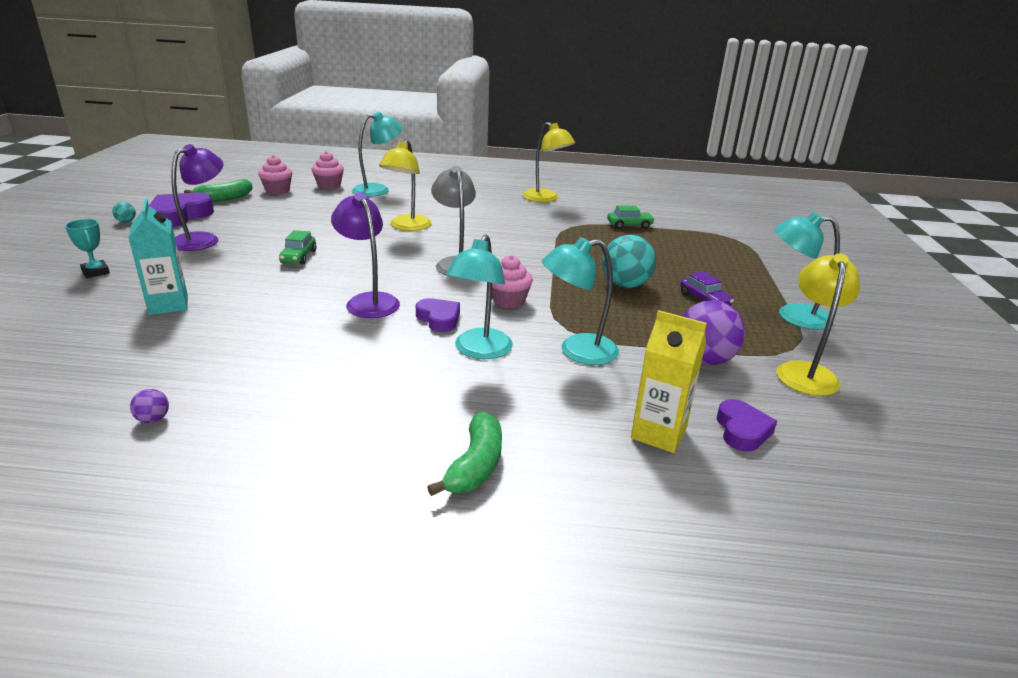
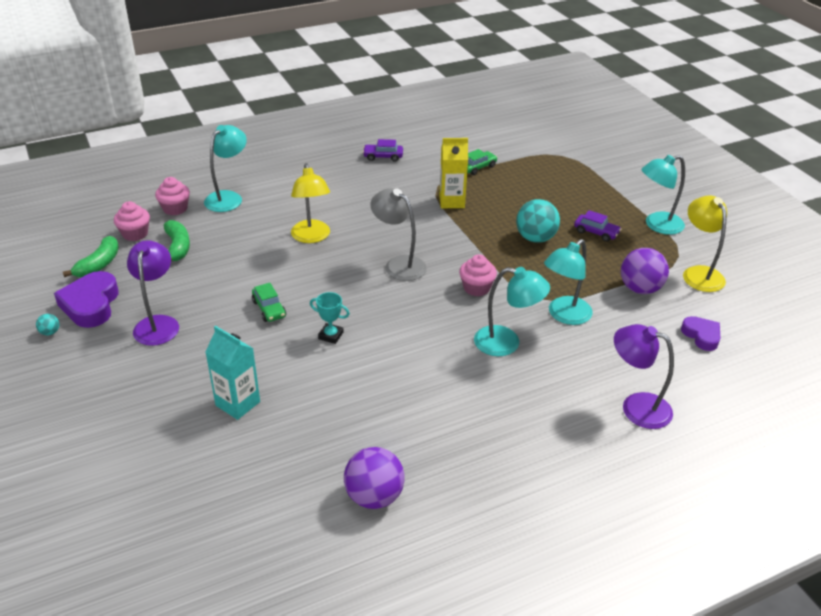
camera: 30 degrees left, 10 degrees up
(95, 272) = (121, 400): turquoise trophy -> turquoise trophy (331, 335)
(153, 419) = (374, 496): purple ball -> purple ball, size x2.29
(368, 301) = (382, 331): purple lamp -> purple lamp (636, 407)
(439, 319) = (450, 326): purple heart -> none
(475, 465) = (595, 429): green banana -> green banana (178, 247)
(479, 351) = (506, 343): turquoise lamp -> turquoise lamp turned 60 degrees counterclockwise
(545, 199) = (383, 157): yellow lamp -> purple car
(658, 434) = (664, 359): yellow carton -> yellow carton (451, 201)

